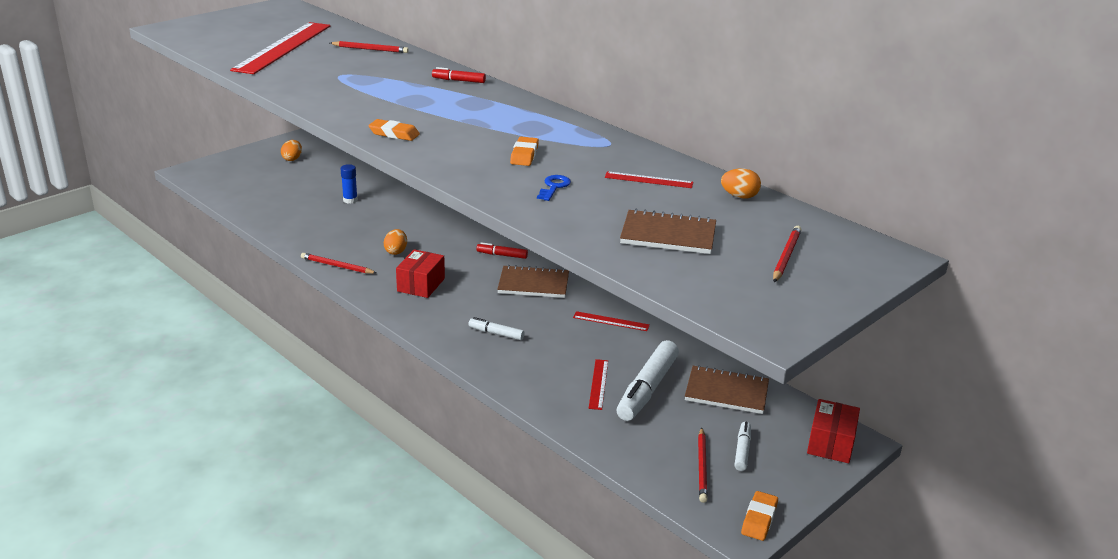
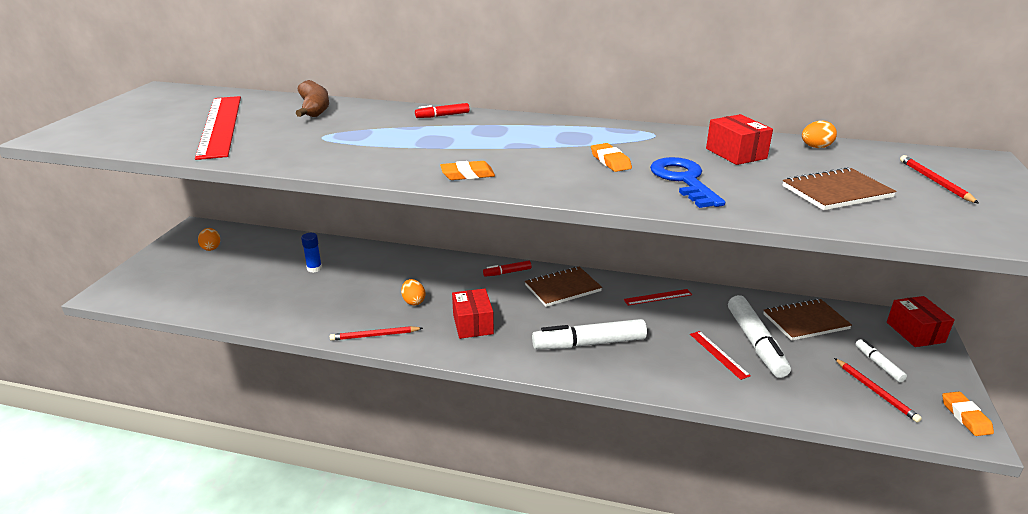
camera: 30 degrees left, 0 degrees up
(370, 49) = (314, 108): red pencil -> brown banana
(496, 333) = (589, 343): white marker -> white marker, size x1.99
(554, 187) = (683, 180): blue key -> blue key, size x1.92
(648, 180) = (736, 153): red ruler -> red box

